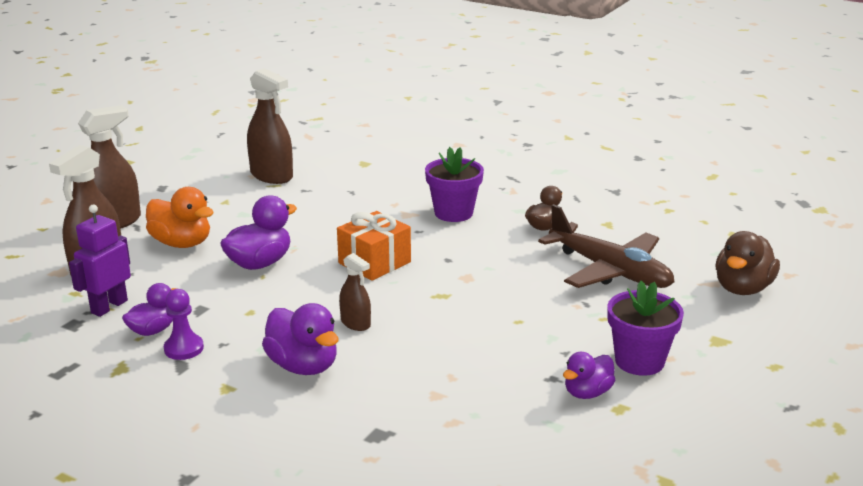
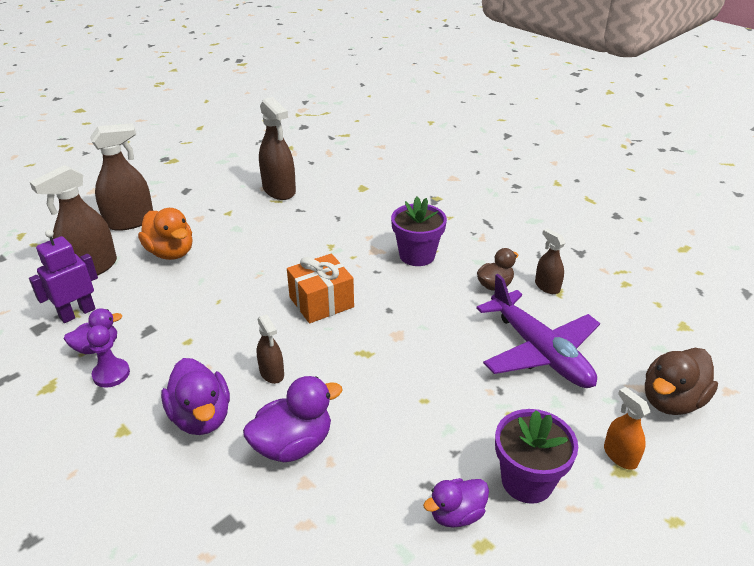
camera: 15 degrees right, 10 degrees up
(259, 263) = (223, 286): purple duck -> purple duck (293, 445)
(595, 221) = (547, 286): none -> brown spray bottle
(610, 271) = (539, 352): brown plane -> purple plane
(713, 332) = (620, 456): none -> orange spray bottle

